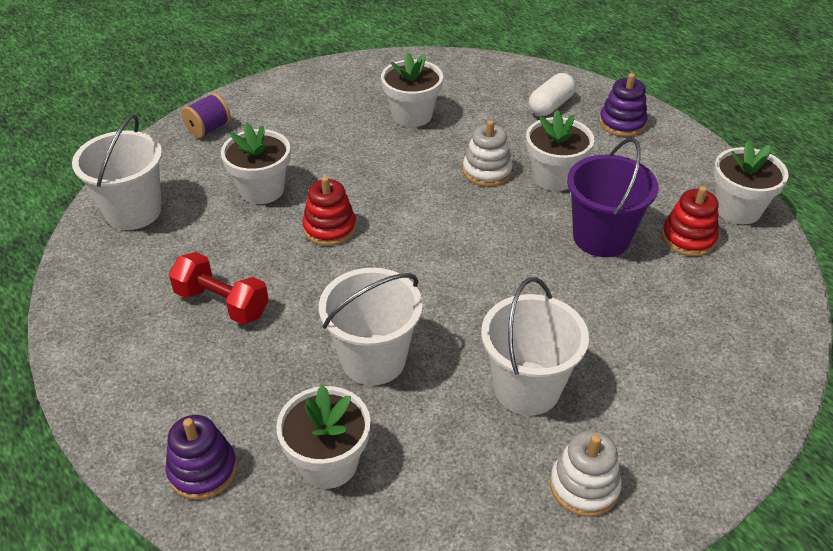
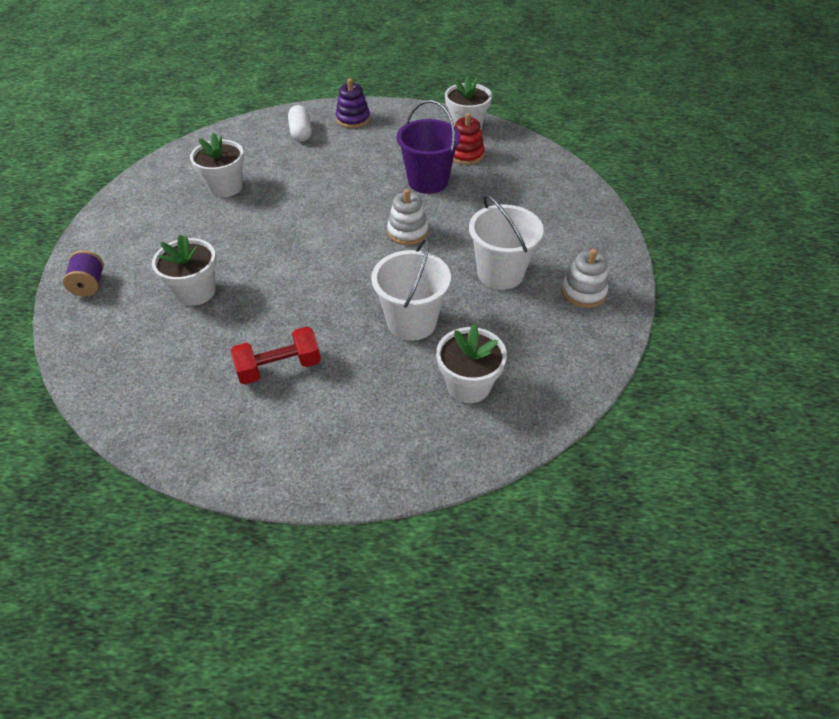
camera: 50 degrees left, 5 degrees up
(133, 211) = (121, 370): white bucket -> none
(203, 470) = (414, 450): purple stacking toy -> none
(329, 228) = (277, 280): red stacking toy -> none
(487, 171) = (320, 188): white stacking toy -> white stacking toy (407, 232)
(554, 177) = (360, 168): white flower pot -> none

